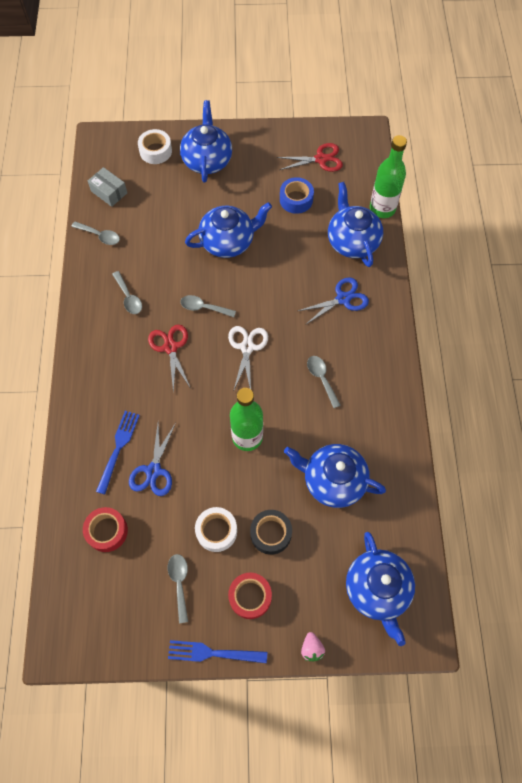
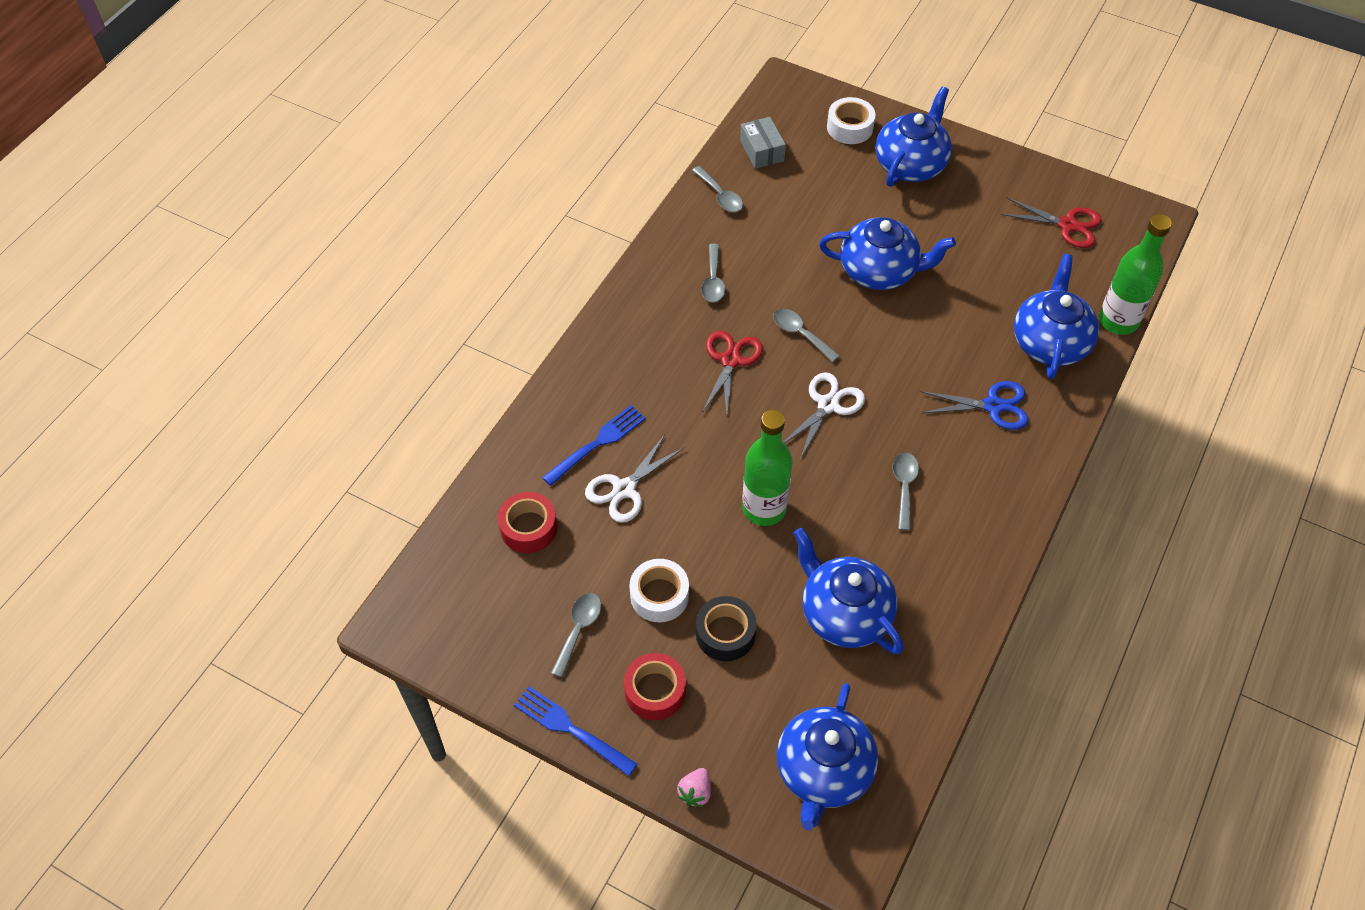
camera: 30 degrees right, 10 degrees down
(153, 471) = (624, 489): blue scissors -> white scissors
(296, 199) = (1002, 260): blue tape -> none

